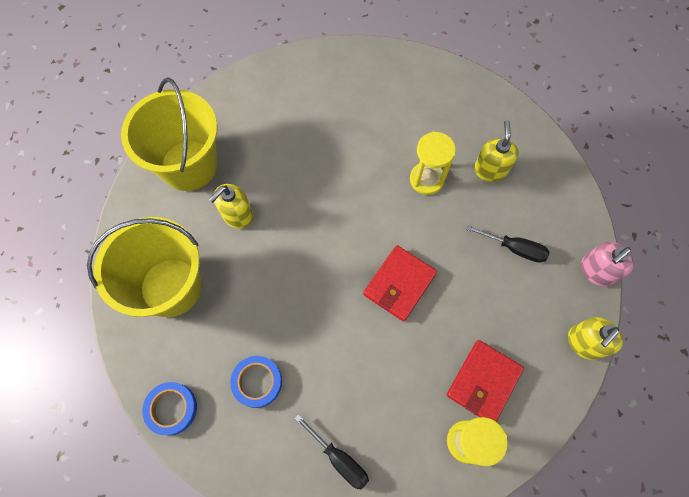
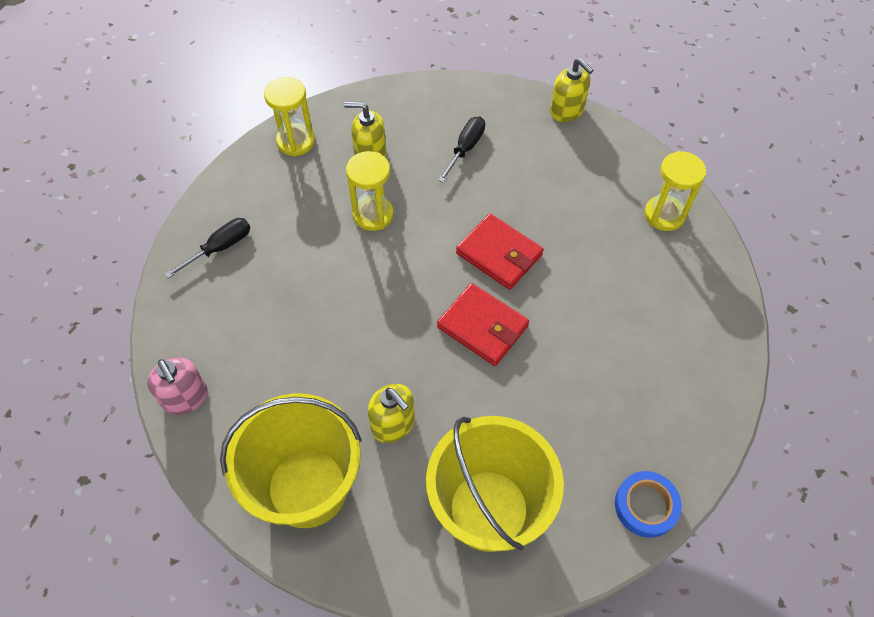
camera: 85 degrees left, 10 degrees down
(257, 382) = (611, 406): blue tape -> none
(339, 458) = (689, 328): black screwdriver -> black screwdriver (220, 248)
(483, 382) = (606, 194): red wallet -> red wallet (482, 327)
(494, 111) = (296, 141): none -> yellow hourglass
(596, 271) = (495, 89): pink soap dispenser -> pink soap dispenser (186, 398)

